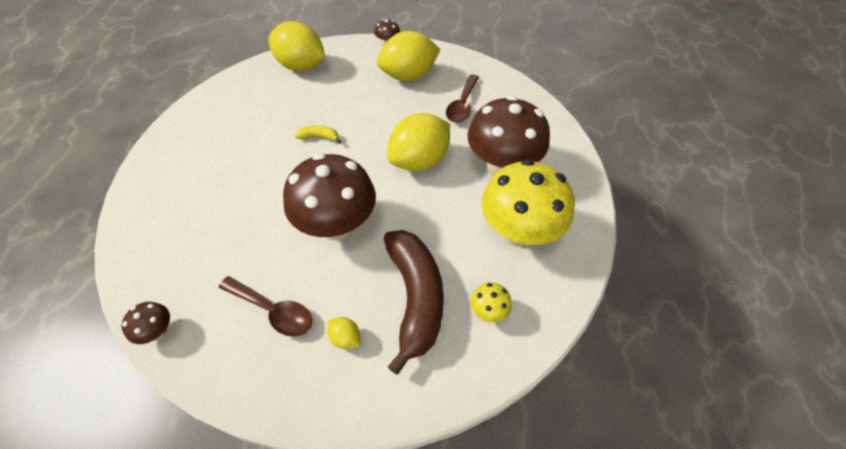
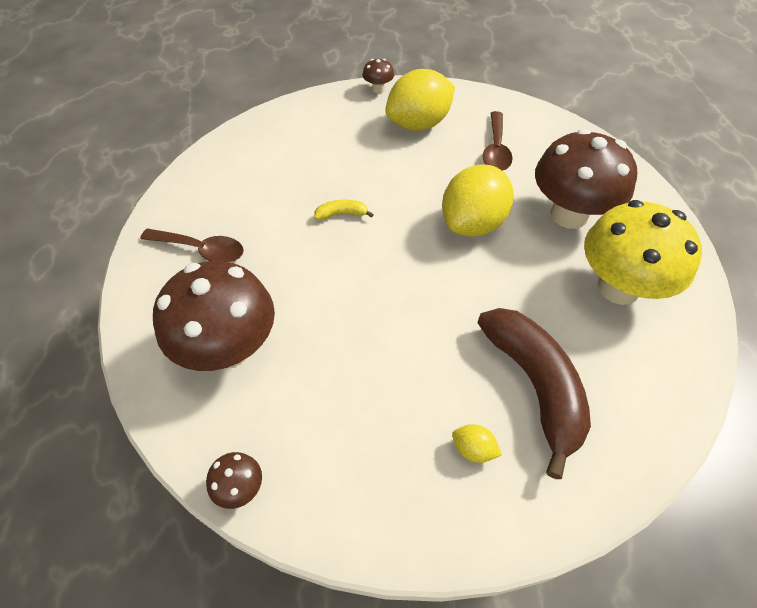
camera: 10 degrees left, 0 degrees up
(273, 311) = (374, 434): brown spoon -> brown spoon (201, 250)
(301, 66) = (283, 131): yellow lemon -> none
(337, 225) = (407, 317): brown mushroom -> brown mushroom (229, 348)
(488, 311) = (622, 385): yellow mushroom -> none

